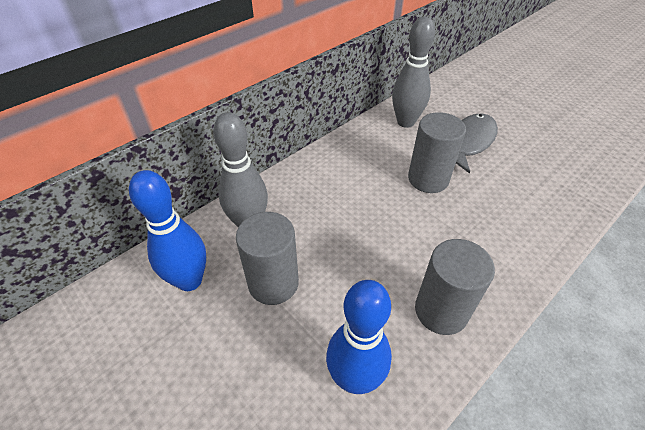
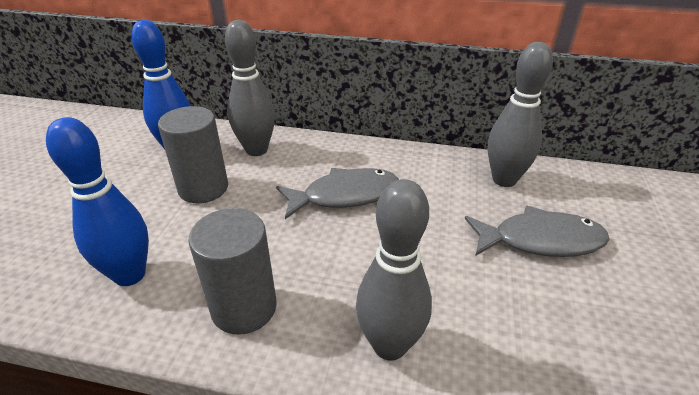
camera: 55 degrees right, 10 degrees down
(359, 201) = (345, 195): none -> grey fish
(428, 179) = (431, 229): grey cylinder -> none
(513, 250) = (389, 345): none -> grey bowling pin

